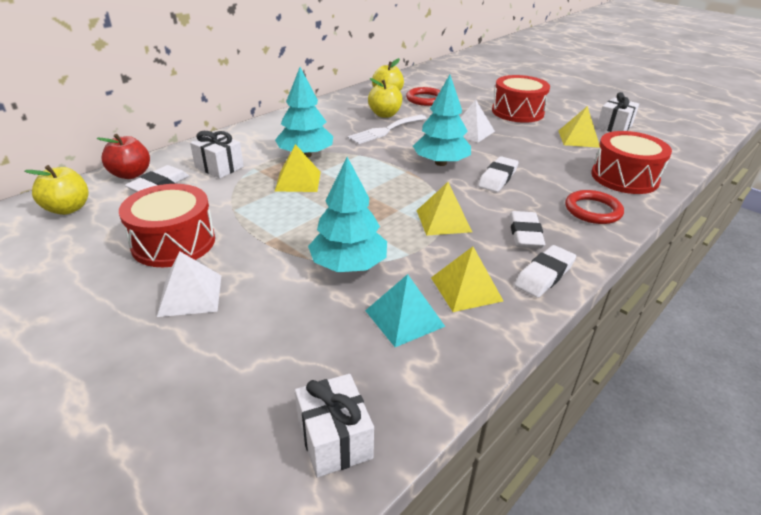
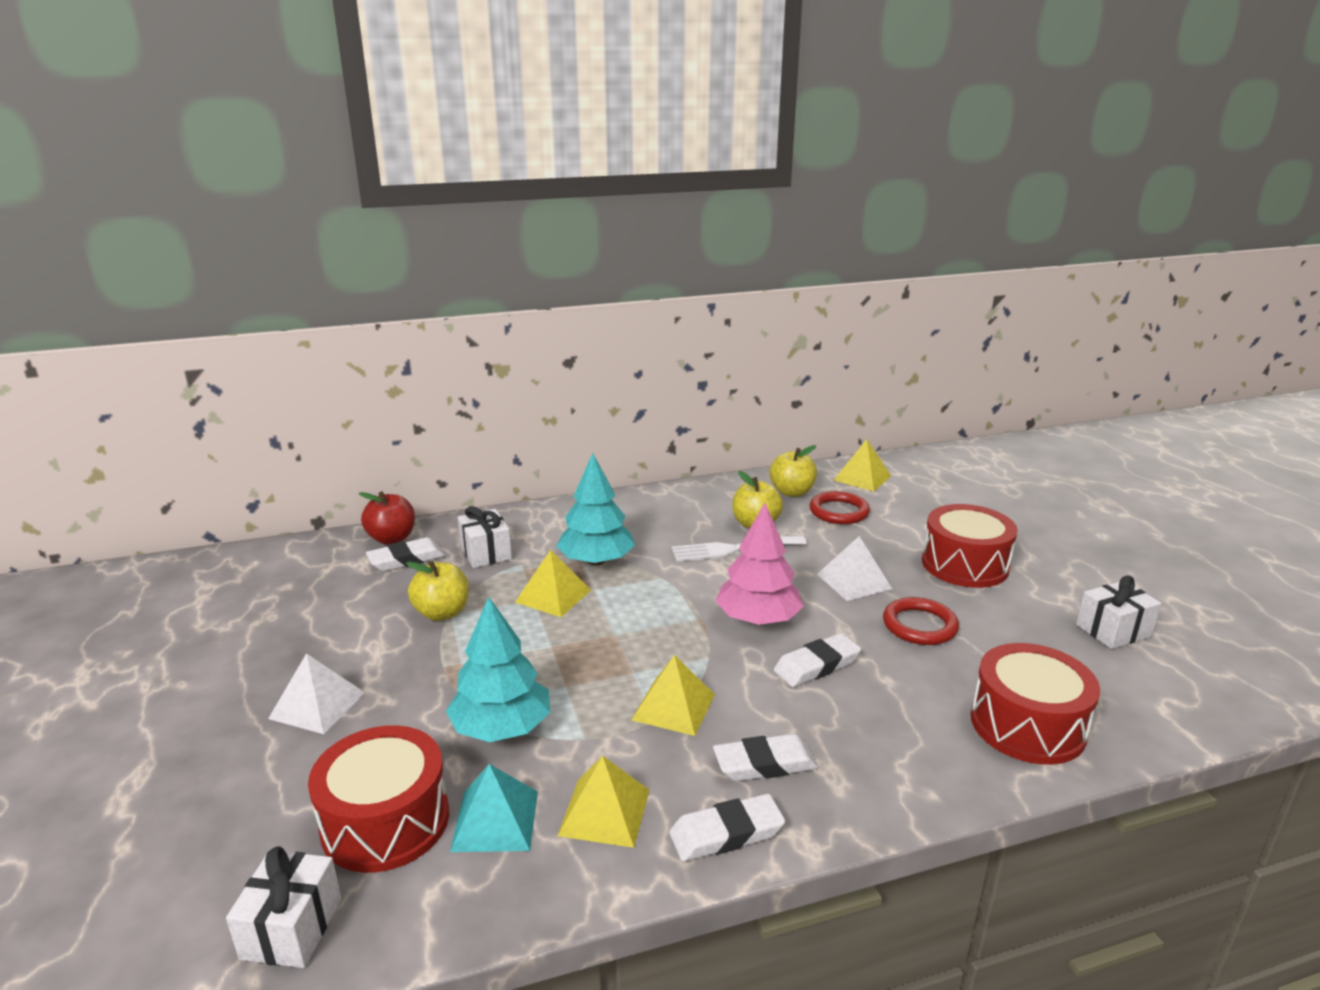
camera: 30 degrees right, 10 degrees down
(68, 209) = (302, 565): yellow apple -> yellow apple (442, 613)
(173, 242) = (357, 636): red drum -> red drum (385, 821)
(441, 163) = (758, 619): turquoise tree -> pink tree
(525, 234) = (764, 764): white eraser -> white eraser turned 45 degrees clockwise
(578, 138) = (1020, 636): yellow pyramid -> yellow pyramid (862, 478)
(593, 210) = (909, 762): red ring -> red ring (919, 625)

